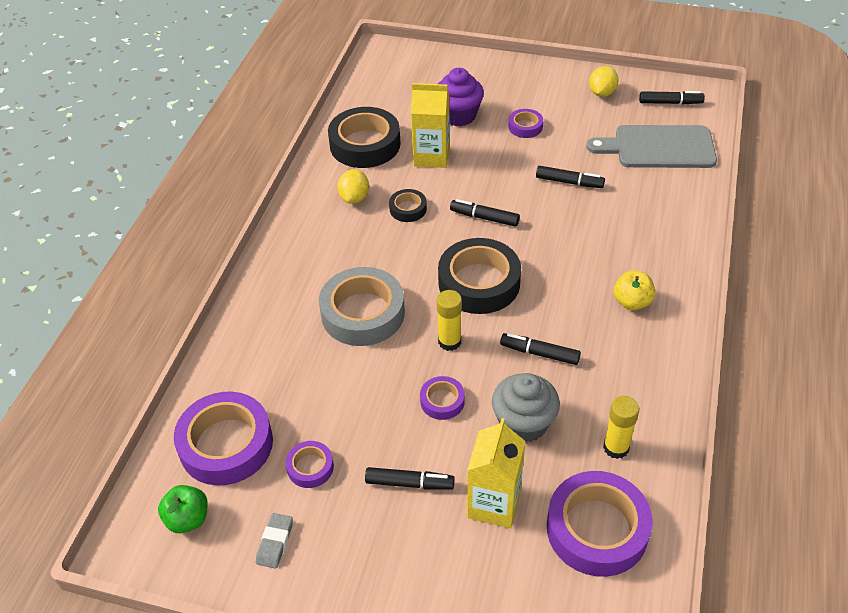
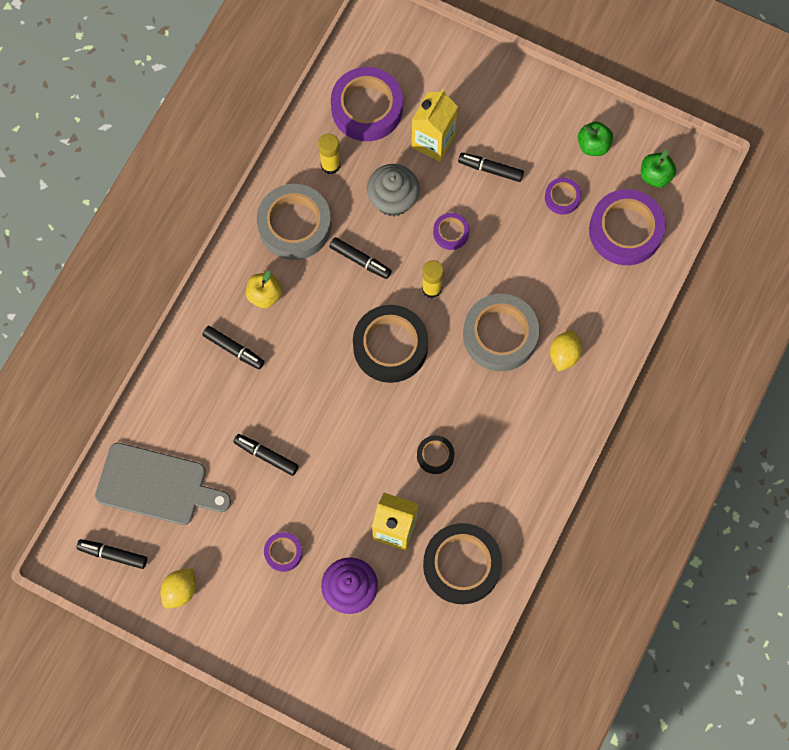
camera: 170 degrees left, 25 degrees up
(275, 542) = (593, 145): grey eraser -> green apple
(354, 198) = (485, 484): yellow lemon -> yellow lemon (564, 355)
(484, 217) = (364, 426): black marker -> black marker (234, 349)
(630, 373) = (294, 225): none -> grey tape

